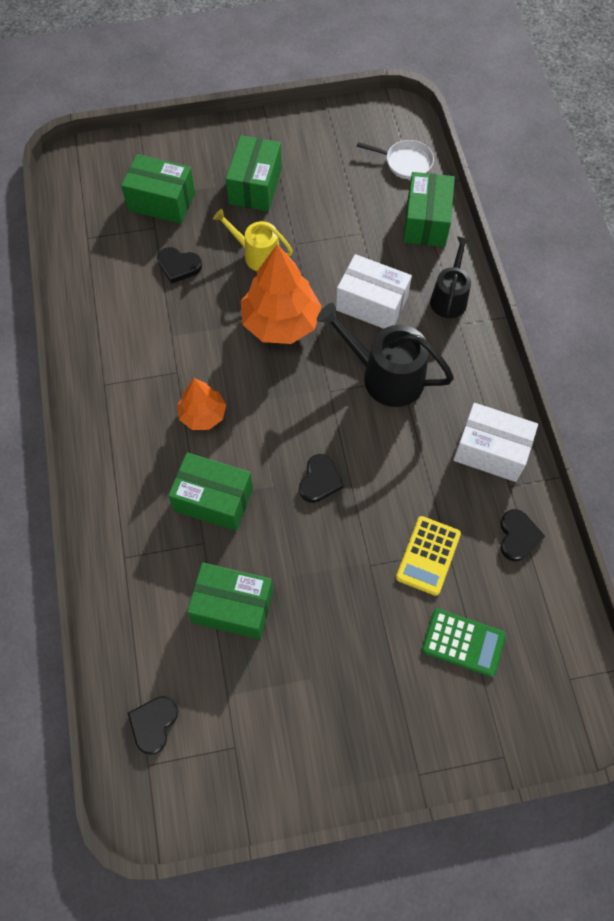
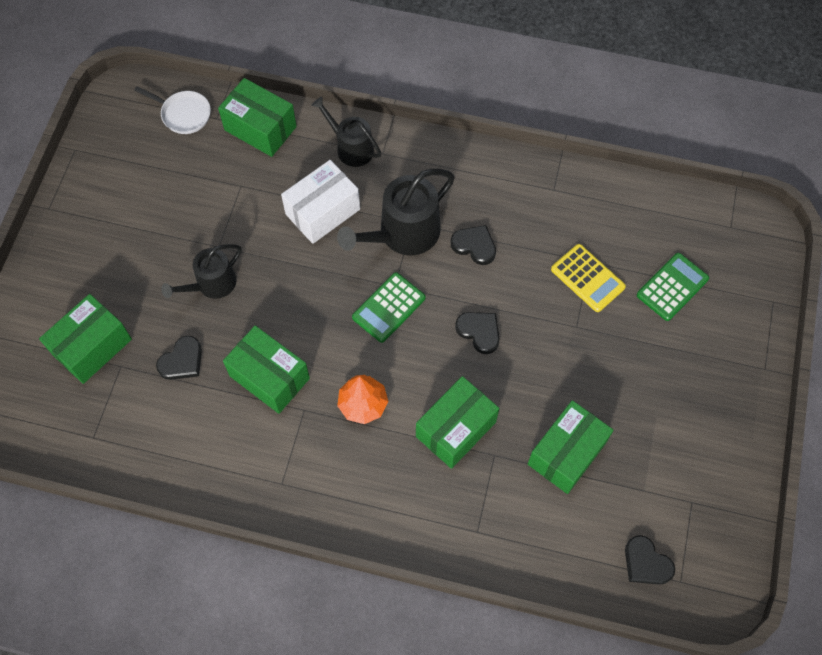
camera: 65 degrees left, 0 degrees up
(255, 186) = (128, 253): green box -> green box (269, 377)
(257, 255) = (212, 284): yellow watering can -> black watering can
(280, 322) = (299, 295): orange tree -> none
(305, 395) = (389, 308): none -> green calculator
(405, 162) = (183, 114): white pan -> white pan turned 75 degrees clockwise
(490, 451) = (515, 188): white box -> none
(518, 536) = (600, 205): black heart -> black heart (474, 246)

